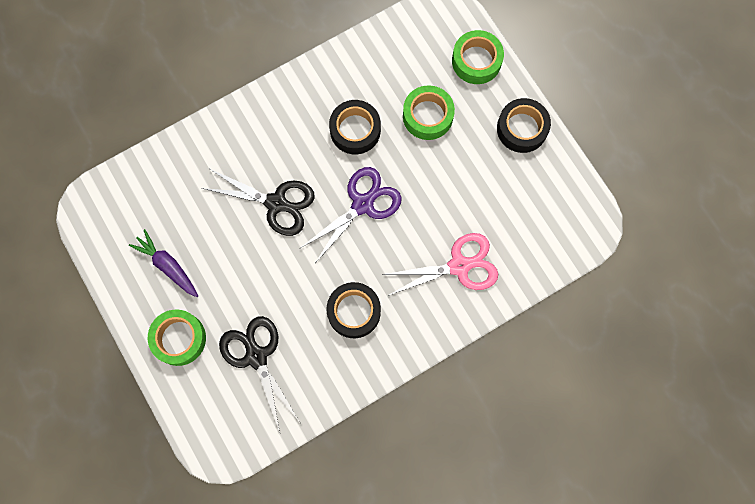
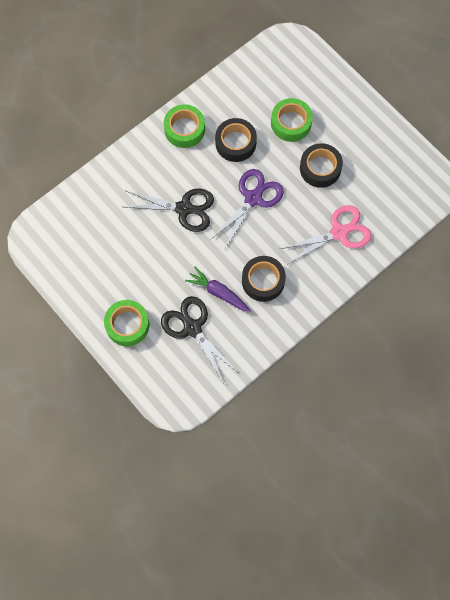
camera: 10 degrees left, 5 degrees down
(168, 266) = (107, 271): purple carrot -> purple carrot (219, 293)
(476, 61) = (321, 75): green tape -> green tape (184, 129)
(522, 128) = (367, 121): black tape -> black tape (320, 168)

